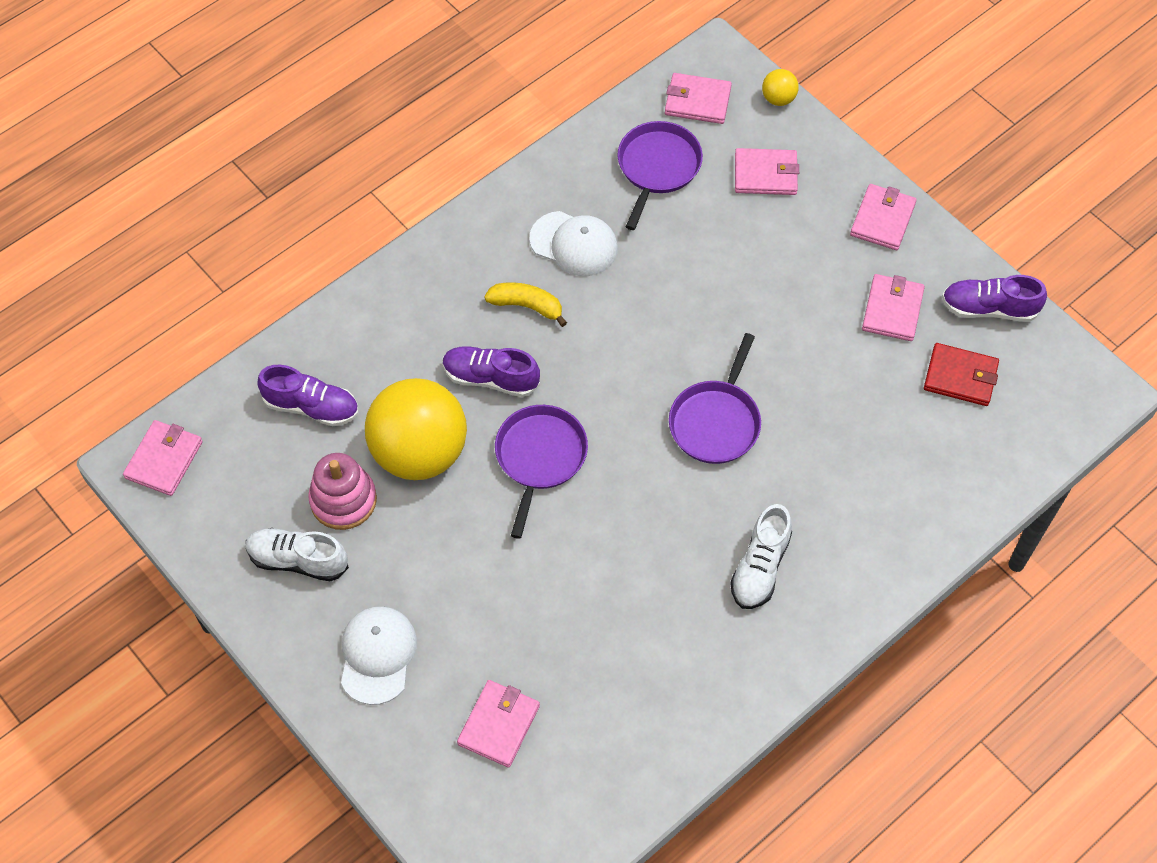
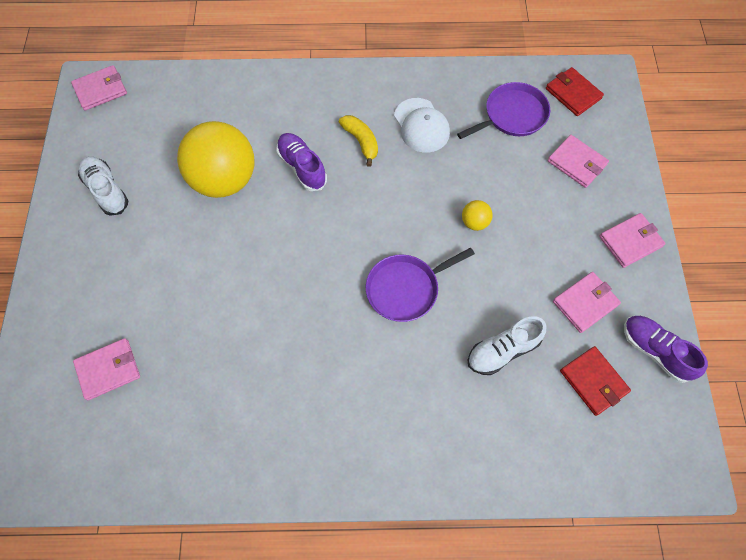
camera: 40 degrees right, 5 degrees up
(311, 407) = (196, 115): purple shoe -> none
(343, 500) = (161, 176): pink stacking toy -> none
(377, 655) = (90, 275): white cap -> none
(540, 457) = (284, 231): purple pan -> none
(697, 101) = (573, 93): pink wallet -> red wallet
(760, 567) = (346, 401): white shoe -> white shoe (502, 351)
(778, 99) = (626, 124): yellow ball -> yellow ball (474, 222)

